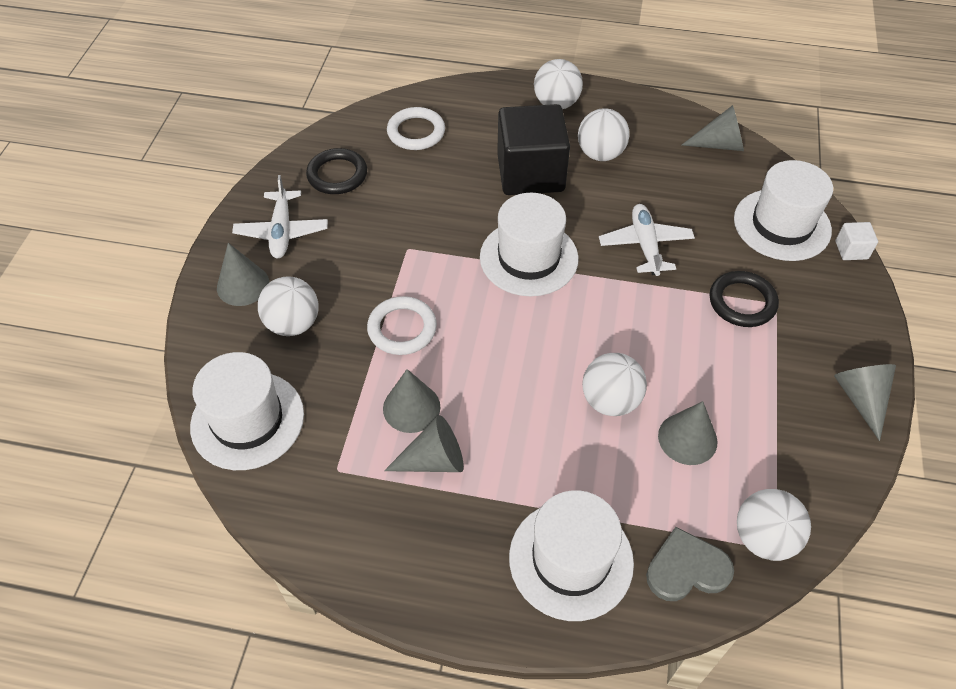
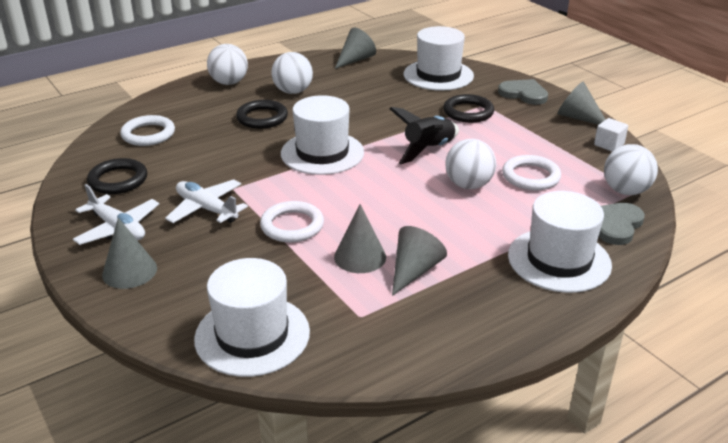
camera: 45 degrees left, 20 degrees down
(293, 324) = (206, 267): white ball -> none
(530, 173) = (262, 118): black cube -> black ring
(631, 325) = (428, 150): none -> black rocket
(645, 245) = (381, 115): white plane -> white plane (206, 209)
(687, 438) = (531, 176): grey cone -> white ring
(845, 318) = (524, 94): none -> grey heart
(851, 250) = (485, 69): white cube -> white cube (609, 145)

